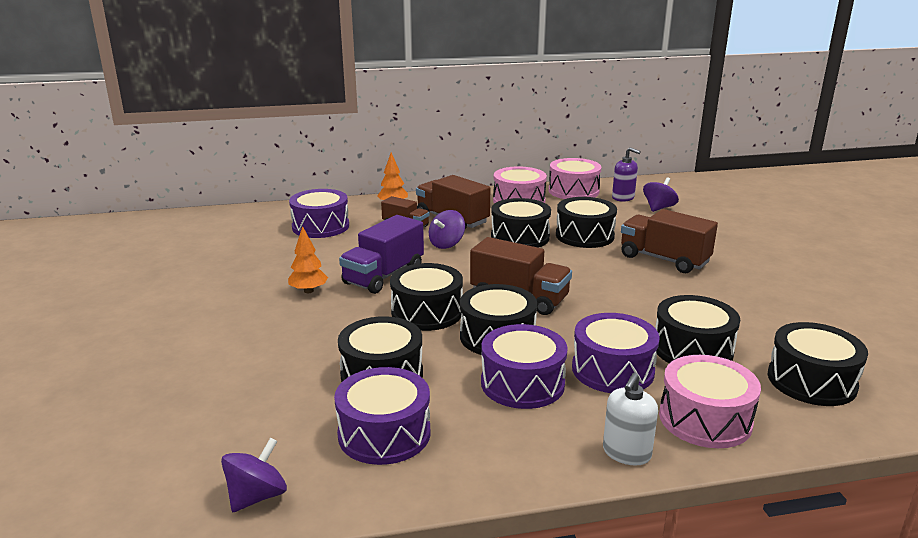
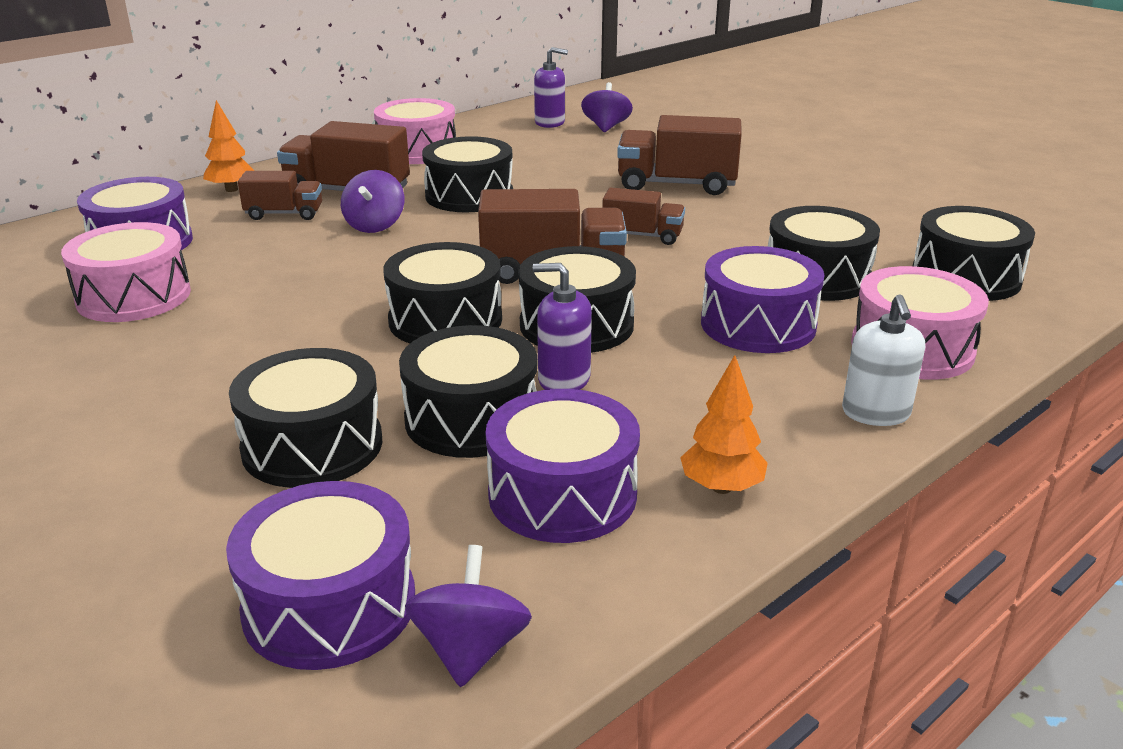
camera: 30 degrees left, 5 degrees up
(308, 291) = (225, 338): orange tree -> orange tree (721, 487)
(383, 276) = (326, 288): purple truck -> none
(454, 368) = (563, 379): none -> purple soap dispenser
(522, 383) = (671, 372): purple drum -> purple drum (329, 605)
(573, 191) = (478, 126): pink drum -> pink drum (134, 296)
(584, 236) = (551, 176): black drum -> black drum (312, 445)
(601, 289) = (642, 236): none -> brown truck

